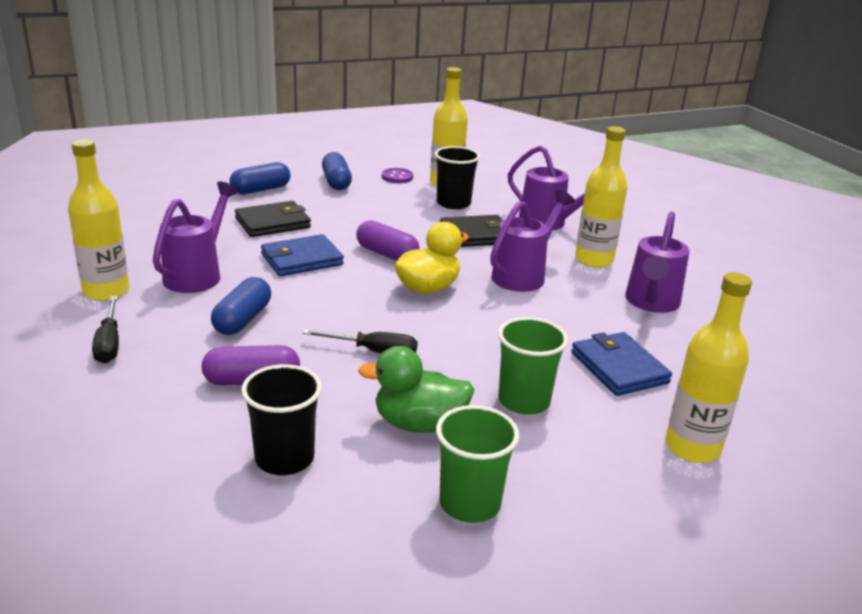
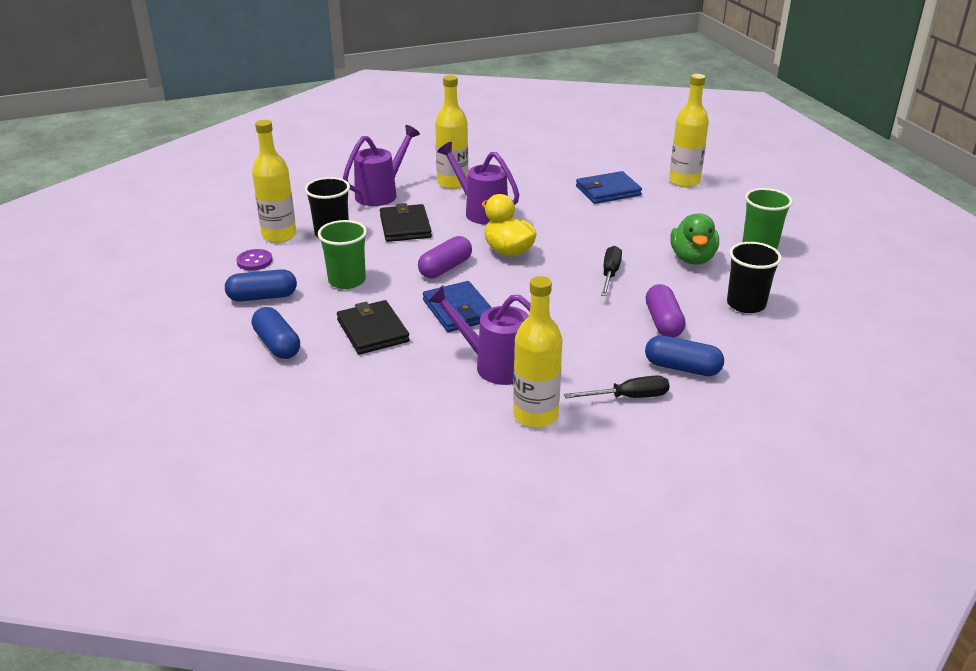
camera: 85 degrees left, 5 degrees up
(242, 319) = (575, 333): blue capsule -> blue capsule (682, 368)
(524, 401) = (655, 223): green cup -> green cup (347, 280)
(651, 303) = (520, 171): purple watering can -> none

